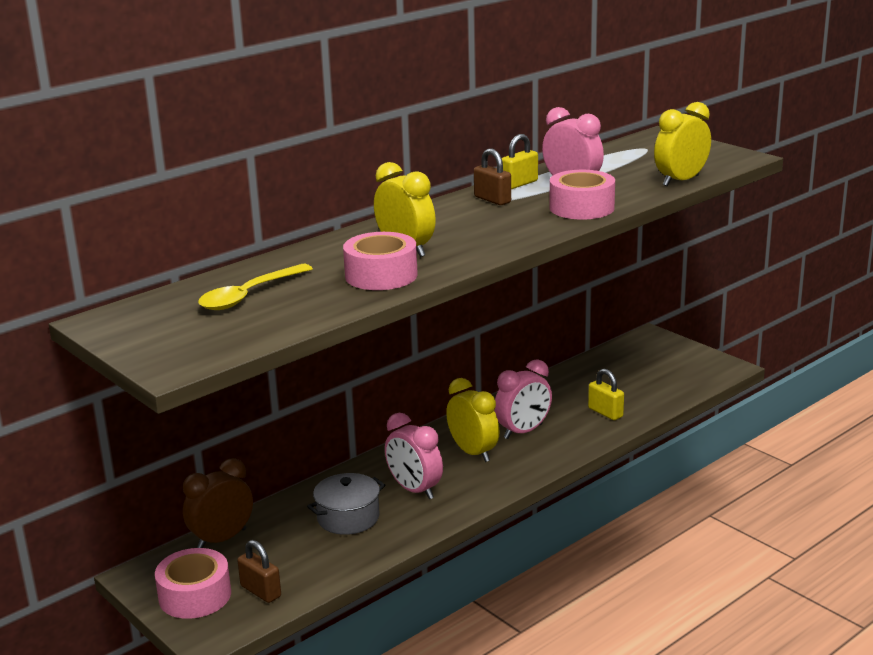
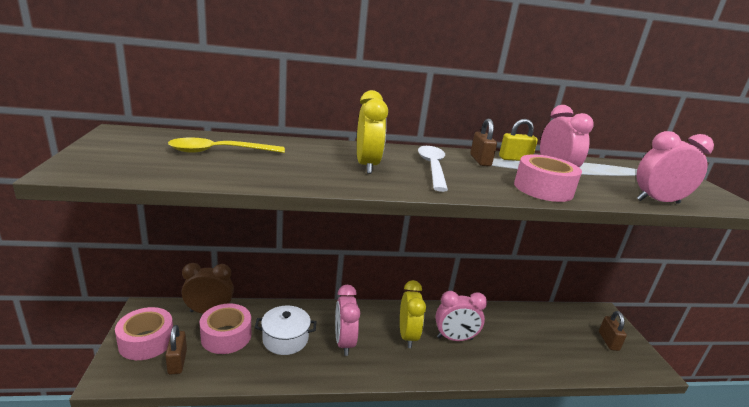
camera: 30 degrees right, 0 degrees up
(348, 518) = (285, 339): grey pot -> white pot
(381, 275) = (319, 173): pink tape -> pink tape (226, 336)
(464, 226) = (432, 168): none -> white spoon
(605, 412) = (526, 355): yellow padlock -> none
(671, 362) = (608, 341): none -> brown padlock
(681, 181) = (658, 201): yellow clock -> pink clock

